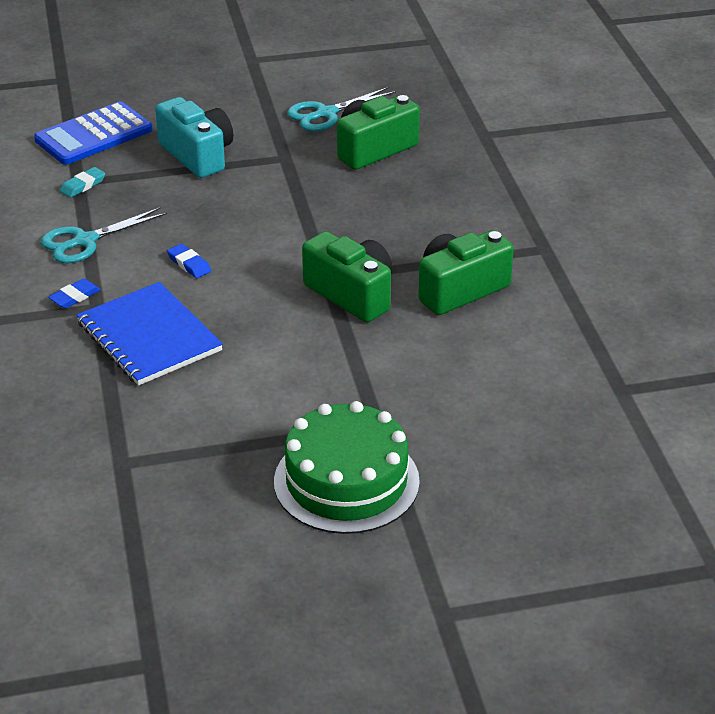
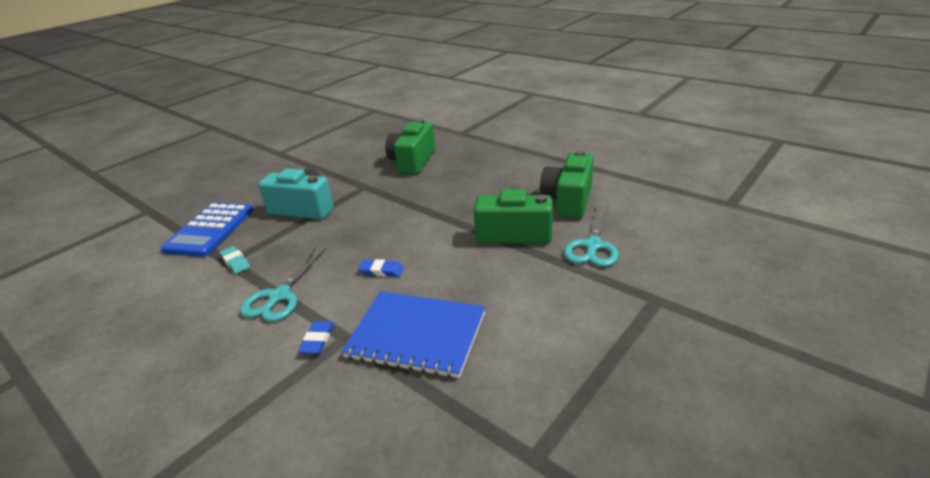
camera: 35 degrees left, 5 degrees down
(83, 185) = (235, 262): turquoise eraser -> turquoise eraser turned 45 degrees counterclockwise
(326, 114) = (360, 158): turquoise scissors -> turquoise scissors (592, 246)
(346, 481) = (706, 350): green cake -> none

